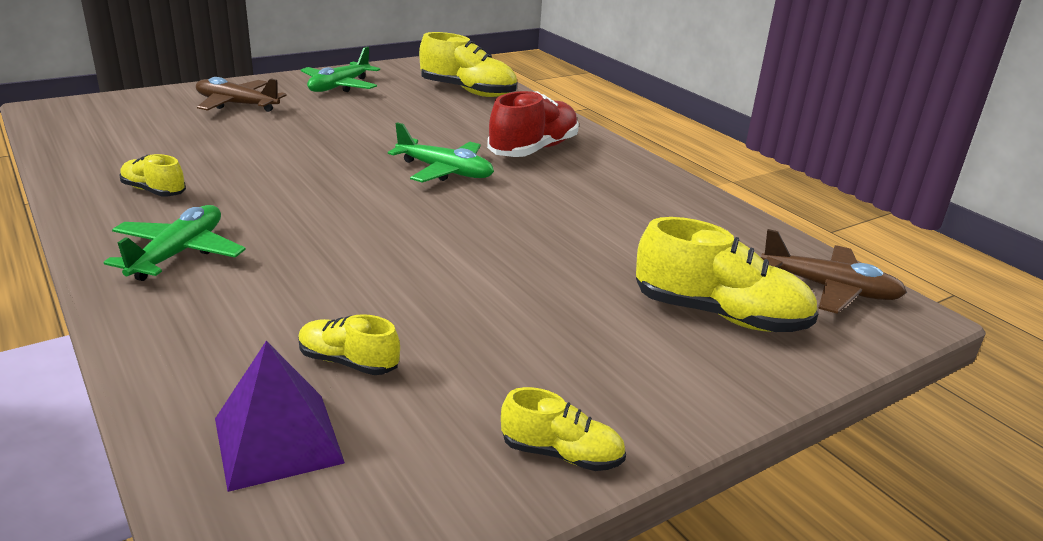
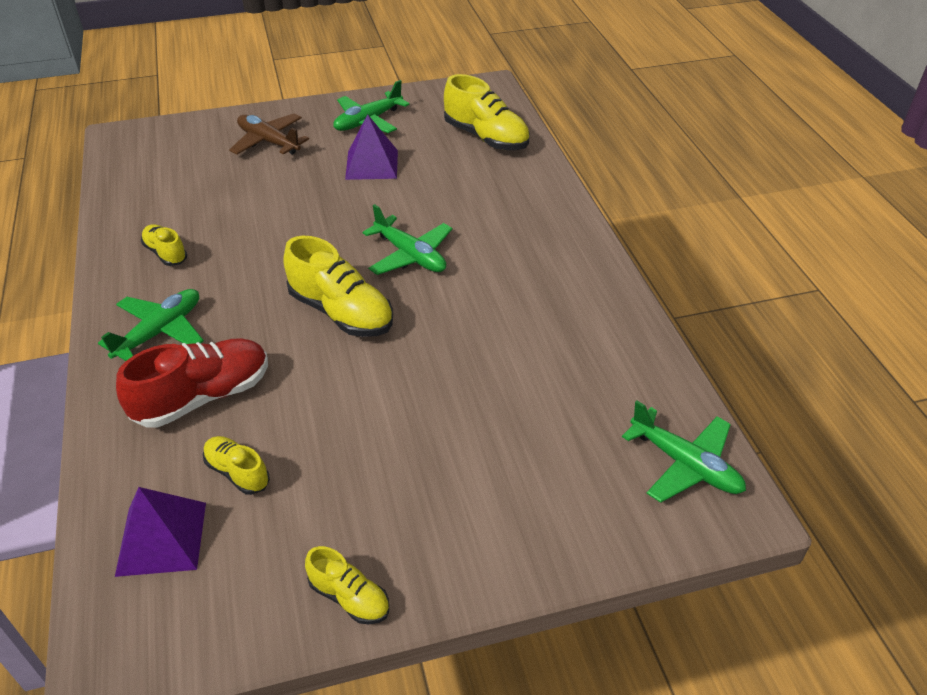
camera: 20 degrees right, 15 degrees up
(362, 114) = (372, 164): none -> purple pyramid
(533, 150) = (506, 233): red shoe -> red shoe (203, 397)
(719, 315) = (560, 478): yellow shoe -> yellow shoe (341, 312)
(829, 289) = (685, 464): brown plane -> green plane

